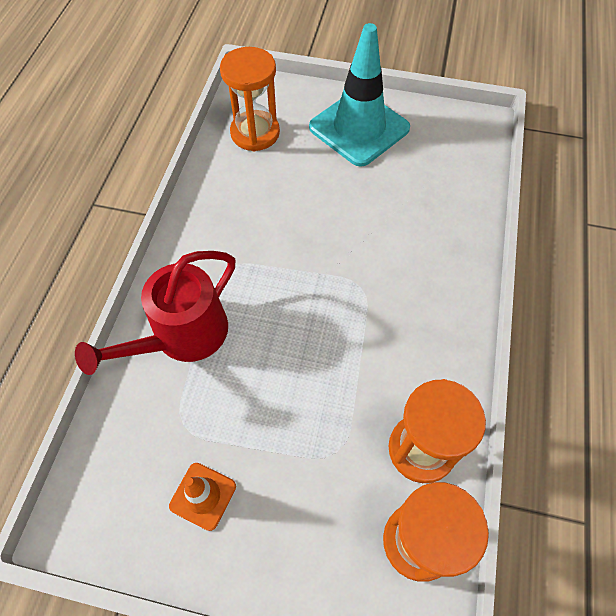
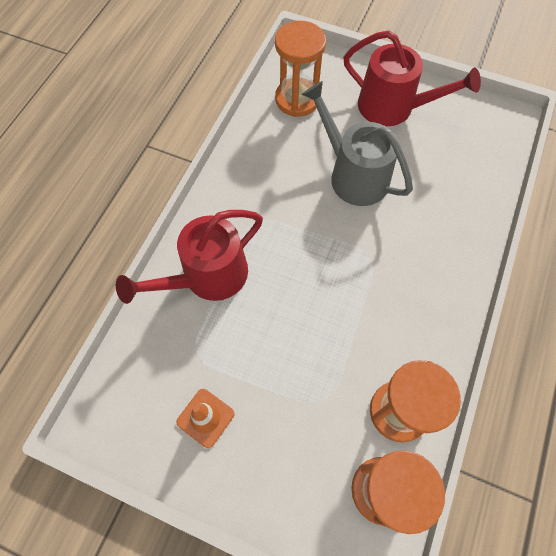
camera: 10 degrees right, 5 degrees up
(329, 203) = (353, 175): none -> grey watering can
(359, 128) = (392, 107): turquoise traffic cone -> red watering can

